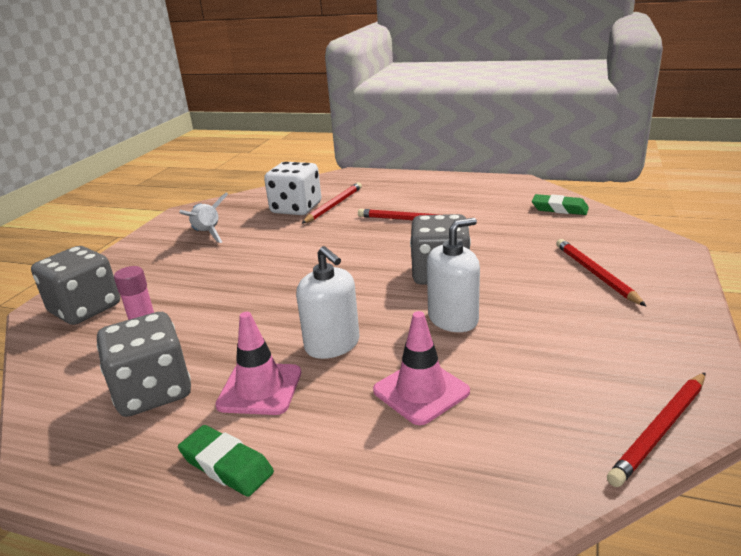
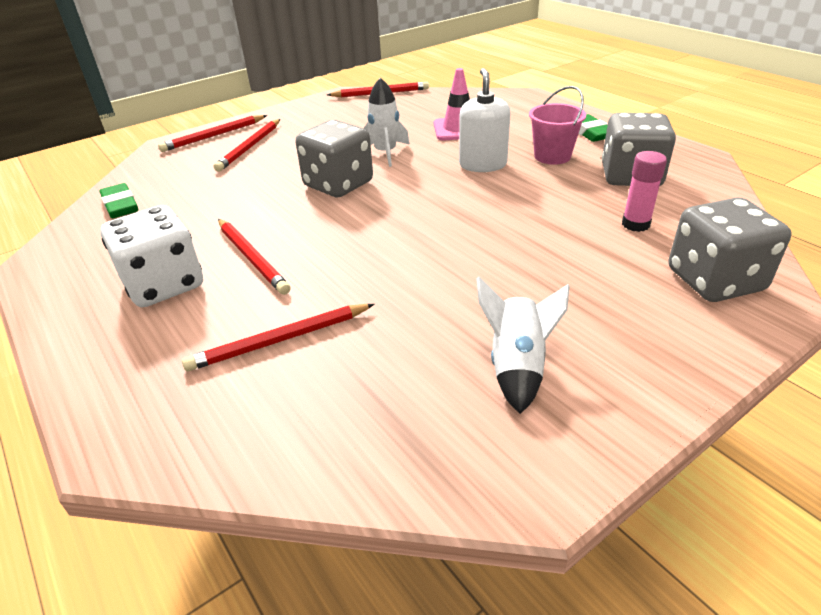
camera: 145 degrees left, 10 degrees up
(260, 389) = (552, 156): pink traffic cone -> pink bucket
(296, 208) = (335, 365): white dice -> white dice (164, 284)
(453, 319) = (385, 153): white soap dispenser -> white rocket
(661, 270) = (214, 136): none -> red pencil

